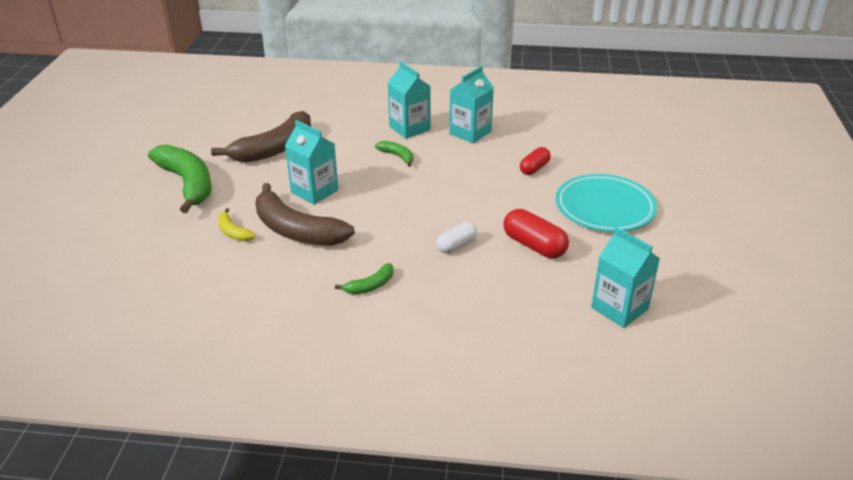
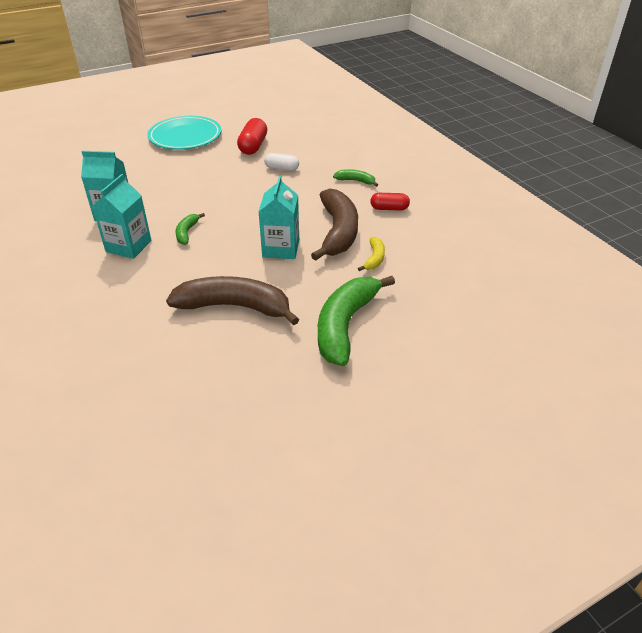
camera: 125 degrees left, 5 degrees up
(534, 168) = (154, 171): red capsule -> red capsule (389, 208)
(619, 308) = (283, 113): turquoise carton -> none

